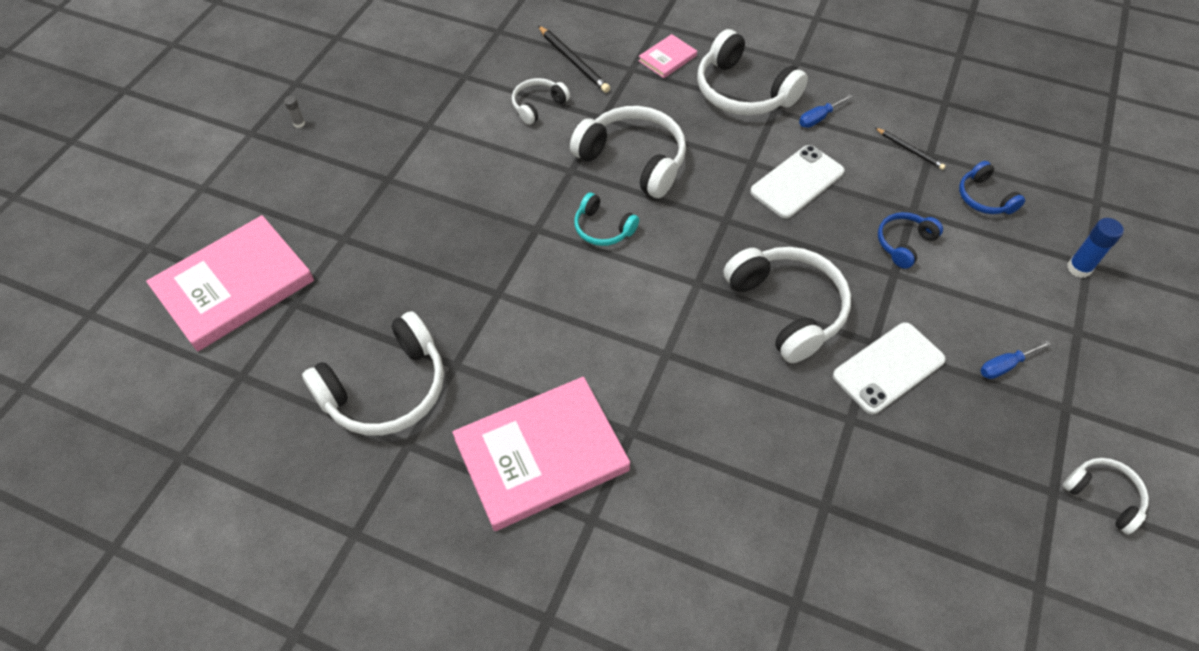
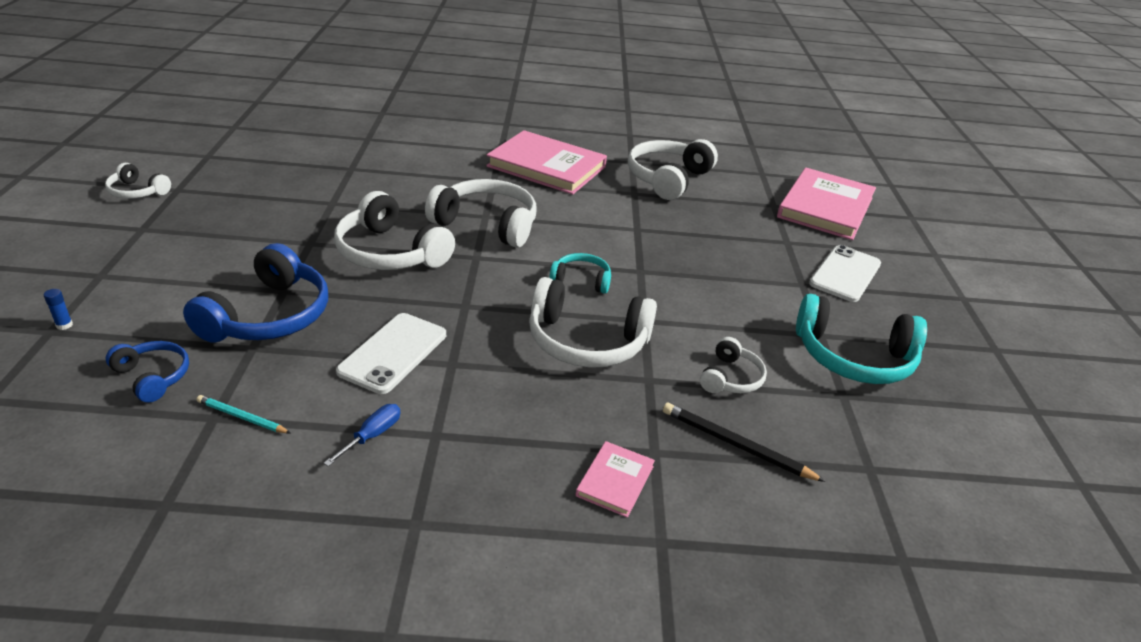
camera: 155 degrees right, 20 degrees down
(299, 123) = (936, 313): grey glue stick -> none
(423, 101) = (853, 357): none -> turquoise headphones
(541, 455) = (546, 167): pink book -> pink book turned 75 degrees clockwise
(743, 91) = (487, 452): white headphones -> white headphones (487, 224)
(888, 368) = (298, 231): white phone -> white phone (845, 274)
(904, 243) = (268, 316): blue headphones -> blue headphones, size x1.87
(909, 150) = (242, 417): black pencil -> turquoise pencil
(1004, 366) = (189, 244): blue screwdriver -> none
(1079, 268) = (64, 325): blue glue stick -> blue glue stick, size x0.55

